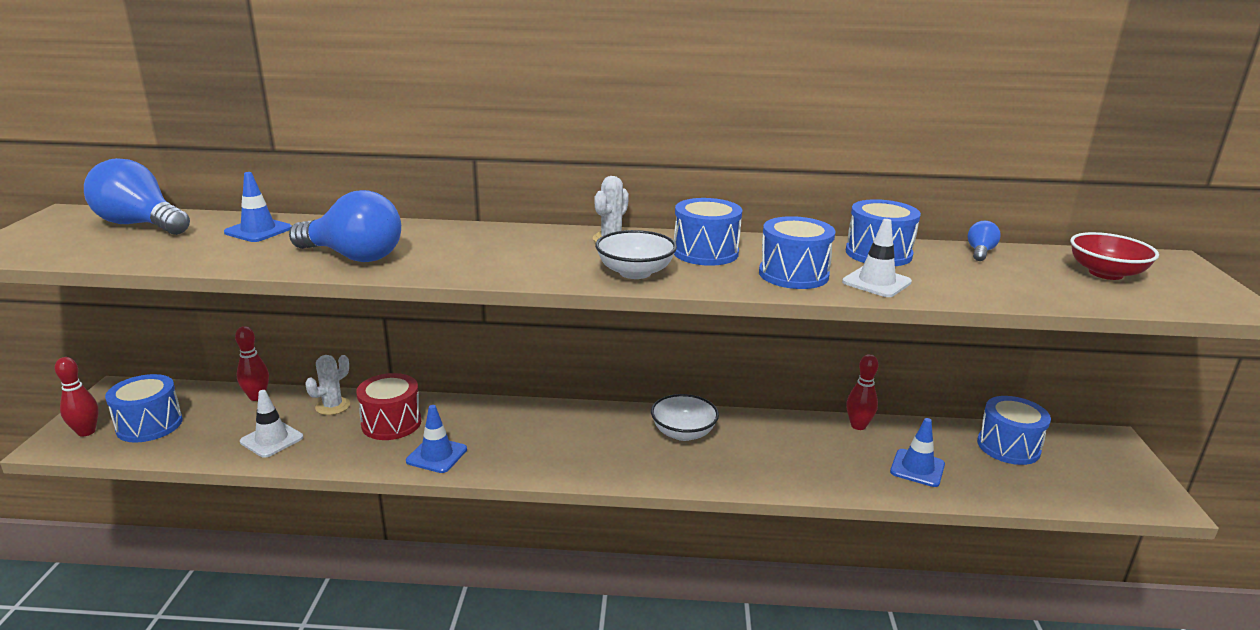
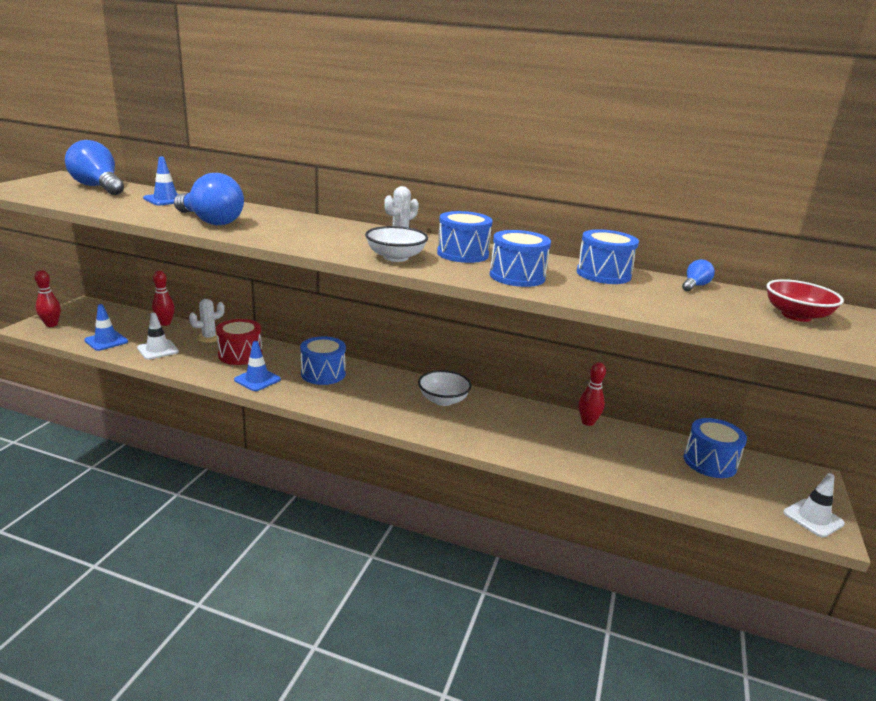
camera: 15 degrees right, 0 degrees up
(149, 425) = (90, 327): blue drum -> blue drum (323, 374)
(876, 282) = (580, 291): white traffic cone -> white traffic cone (813, 518)
(917, 468) = (617, 461): blue traffic cone -> blue traffic cone (106, 341)

